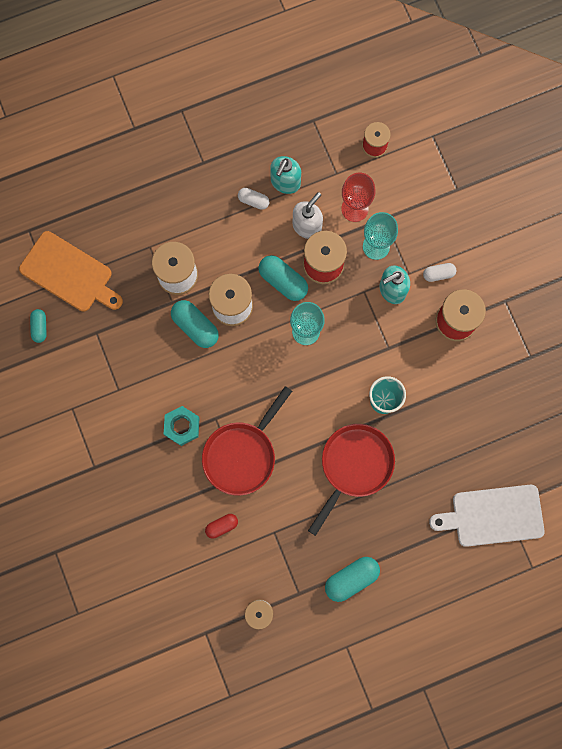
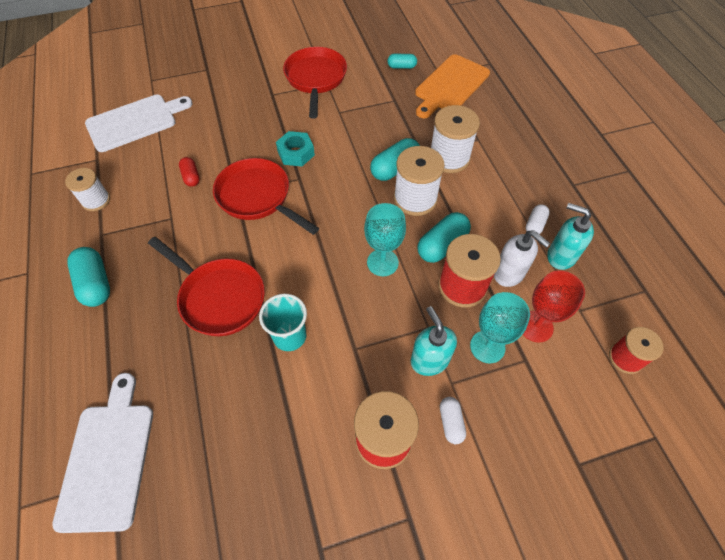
camera: 95 degrees right, 20 degrees down
(66, 422) = (316, 79): none -> red pan
(148, 609) = (135, 122): none -> white cutting board

